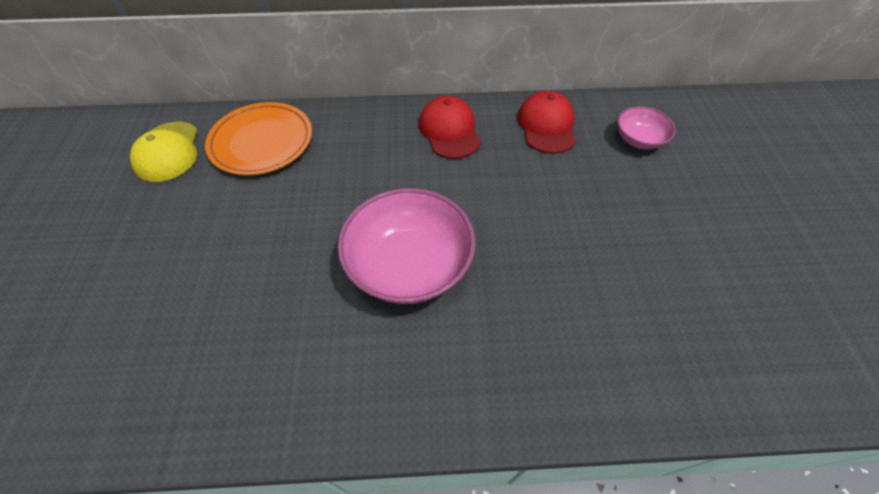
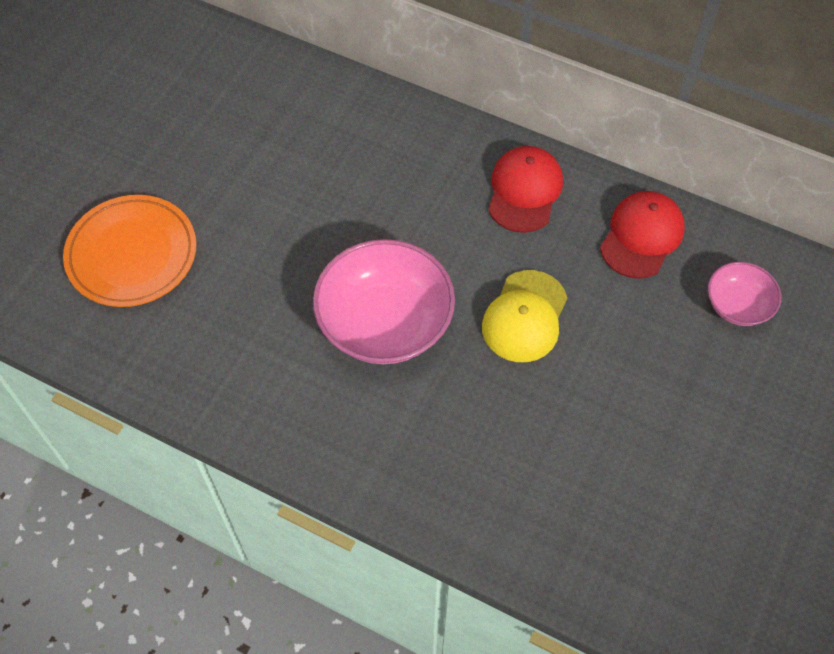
camera: 30 degrees right, 5 degrees up
(167, 152) = (220, 83): yellow cap -> yellow cap (525, 317)
(262, 142) = (316, 114): orange plate -> orange plate (132, 254)

